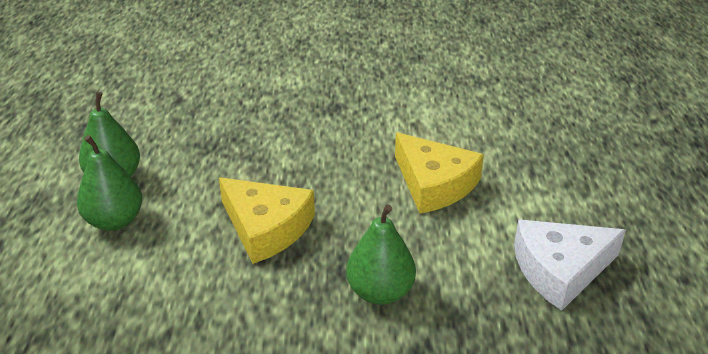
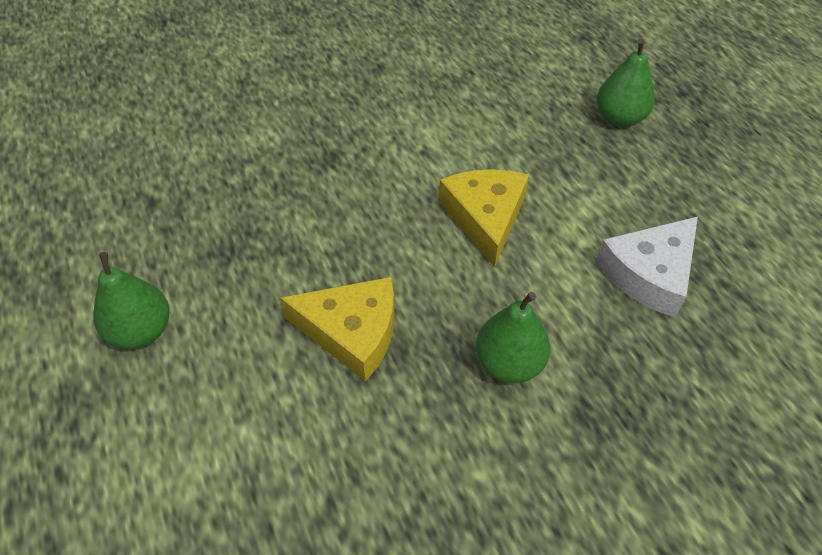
camera: 25 degrees left, 15 degrees up
(115, 221) = (180, 387): green pear -> green pear (619, 118)
(434, 184) = (485, 217): yellow cheese -> yellow cheese turned 120 degrees counterclockwise

